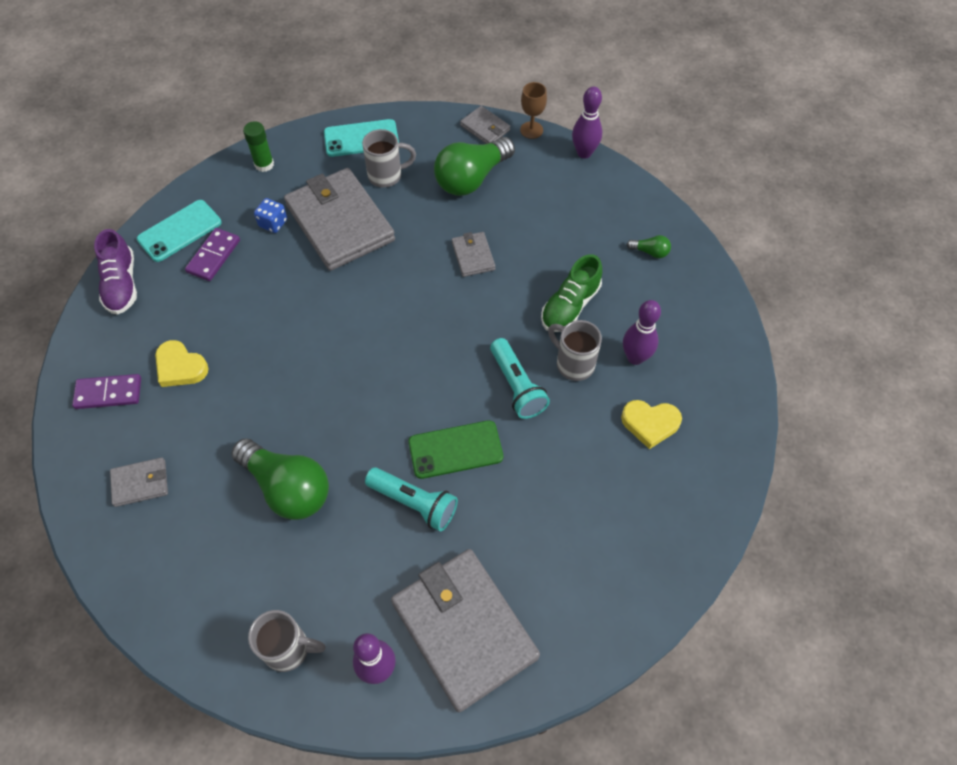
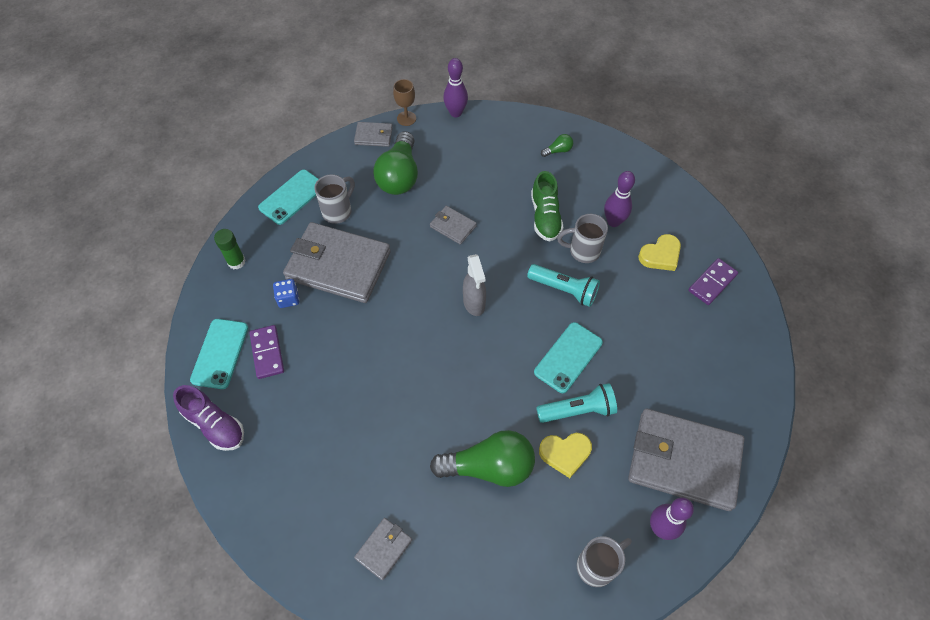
camera: 40 degrees left, 0 degrees up
(108, 393) = (290, 508): purple domino -> purple domino (712, 283)
(180, 367) = (326, 448): yellow heart -> yellow heart (565, 454)
(421, 338) = (474, 303): none -> grey spray bottle
(455, 449) = (568, 357): green phone -> turquoise phone

